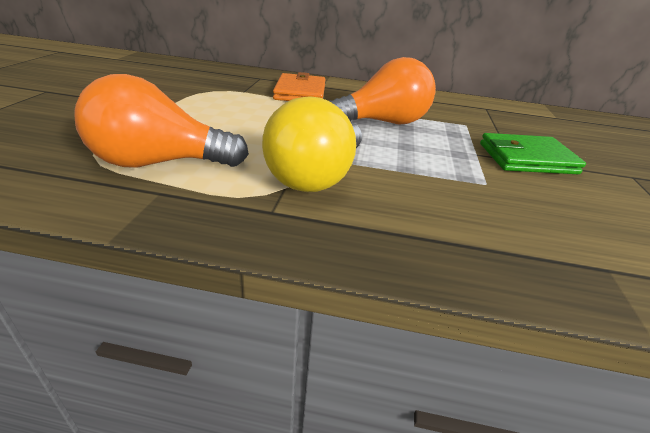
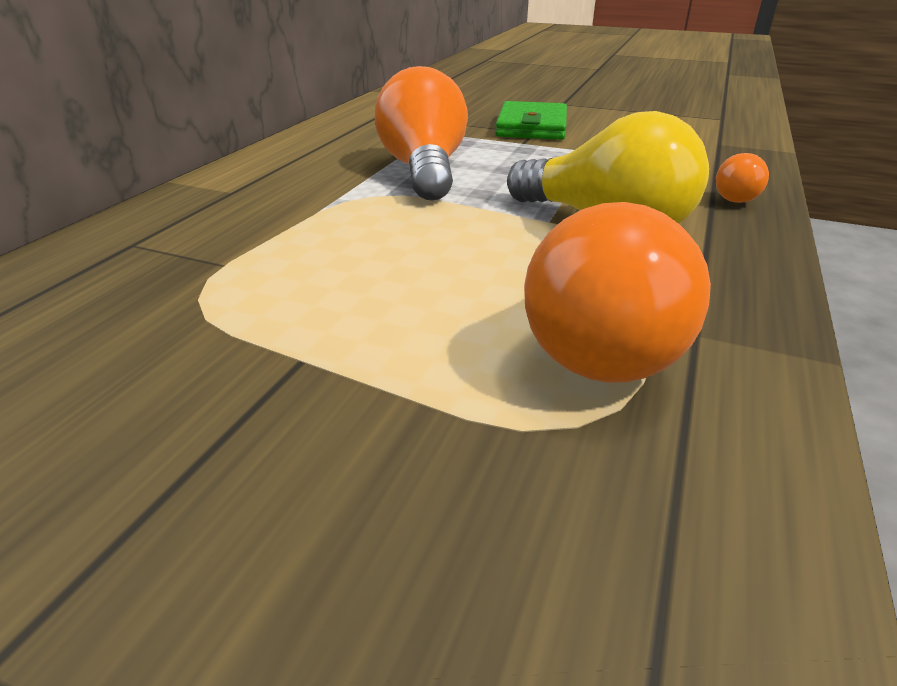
camera: 75 degrees left, 0 degrees up
(300, 92) = (261, 211): orange wallet -> none
(413, 251) = (739, 197): none -> orange light bulb

